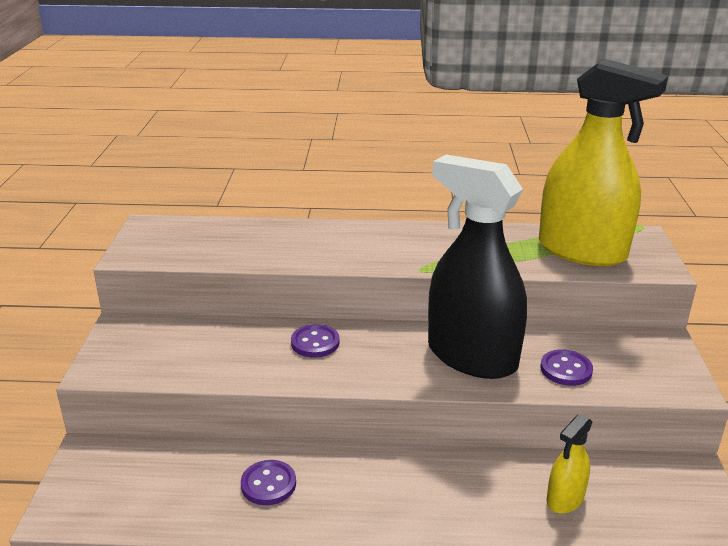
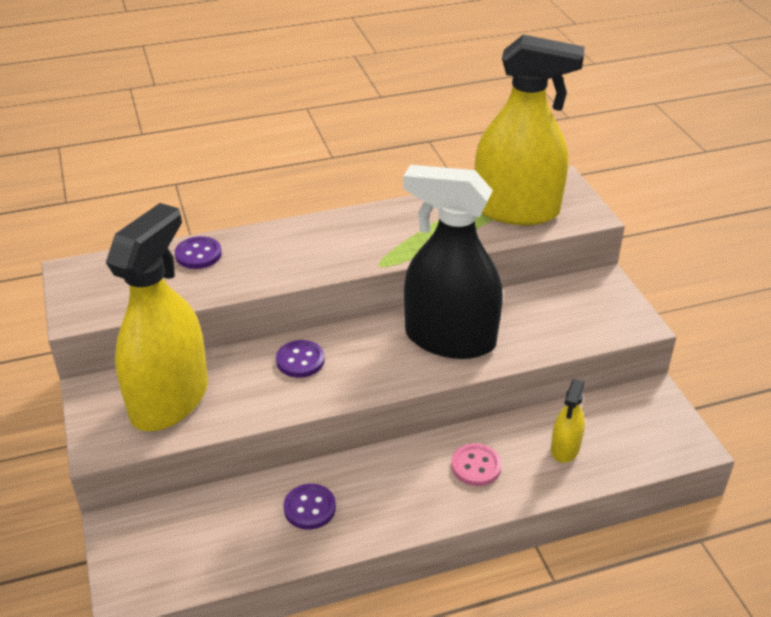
camera: 20 degrees left, 10 degrees up
(179, 348) = (169, 400): none -> yellow spray bottle
(457, 491) = (476, 466): none -> pink button
(566, 369) = (535, 332): purple button -> purple button (198, 254)

